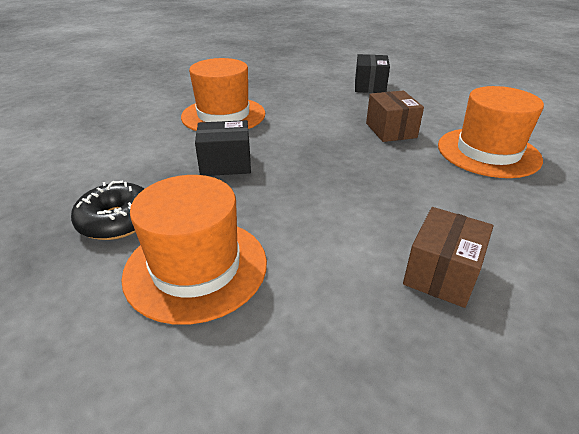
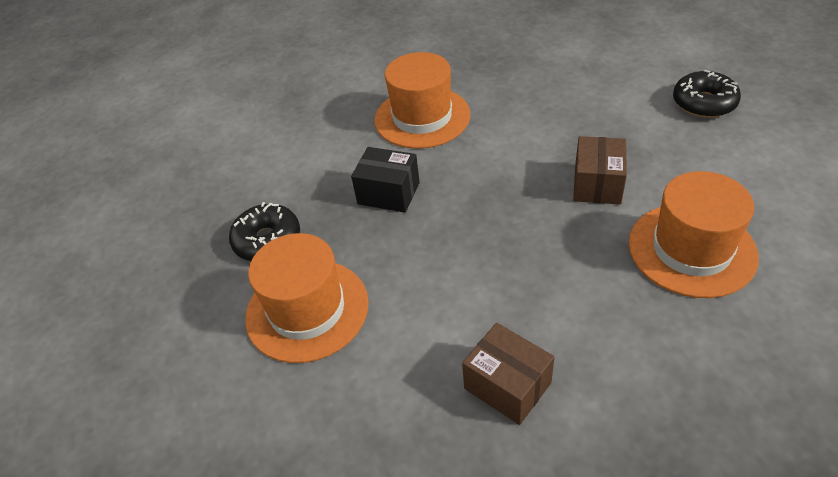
camera: 30 degrees right, 10 degrees up
(370, 86) = (628, 97): black box -> none
(419, 83) = (703, 103): none -> black donut
(441, 273) = (507, 385): brown box -> brown box turned 75 degrees clockwise

